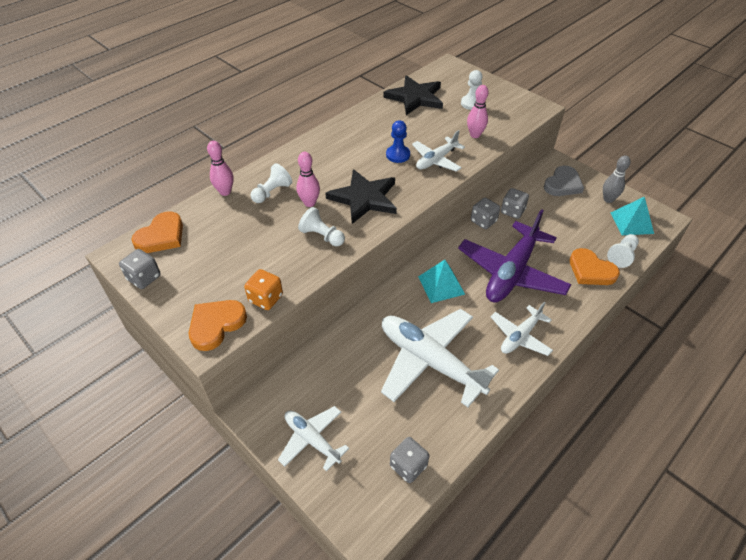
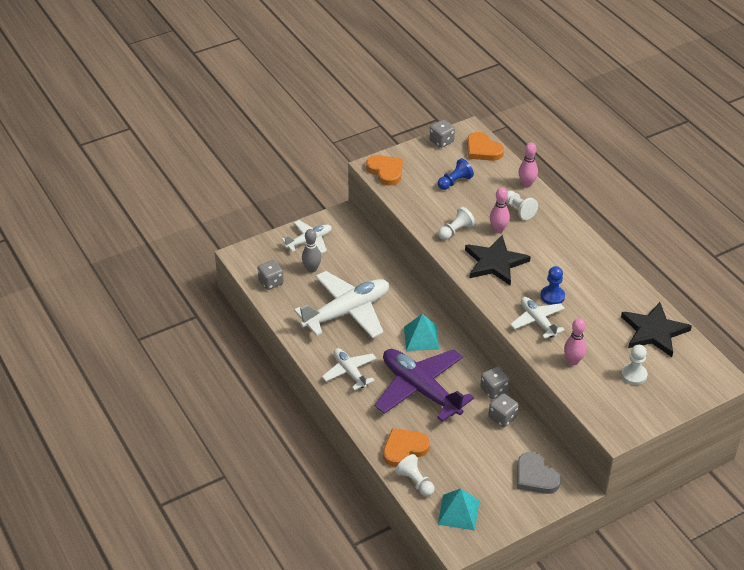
camera: 105 degrees right, 5 degrees down
(230, 251) = (455, 182): none -> blue pawn
(266, 298) = (401, 195): orange dice -> none
(608, 199) = (500, 507): grey bowling pin -> grey bowling pin (312, 269)

